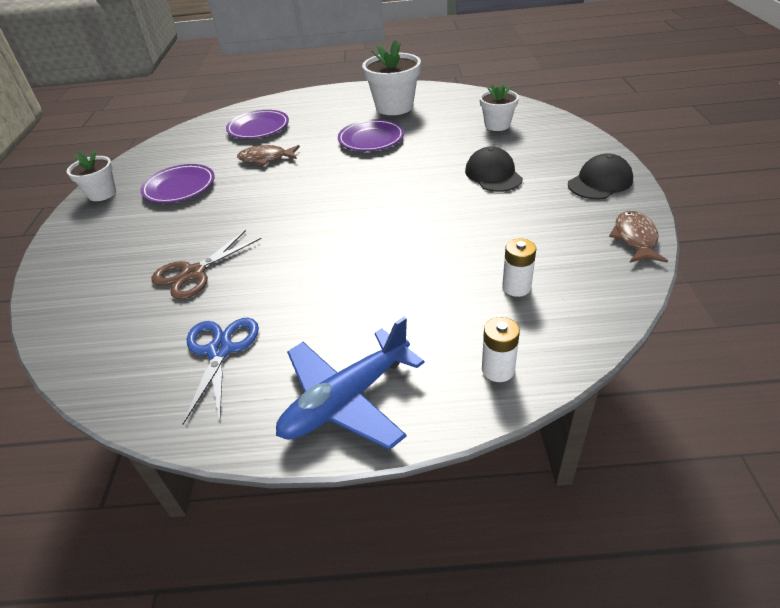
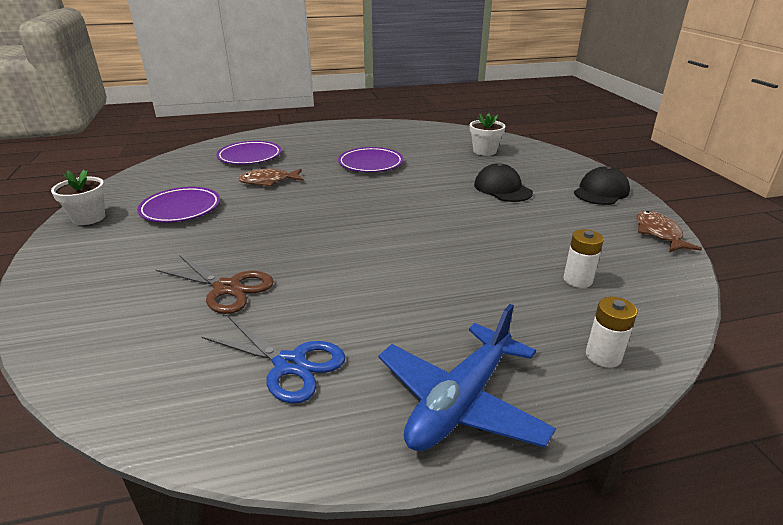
camera: 15 degrees left, 10 degrees down
(193, 273) = (227, 288): brown scissors -> brown scissors turned 90 degrees counterclockwise
(220, 350) = (289, 364): blue scissors -> blue scissors turned 135 degrees clockwise
(394, 107) = (381, 139): white flower pot -> none

